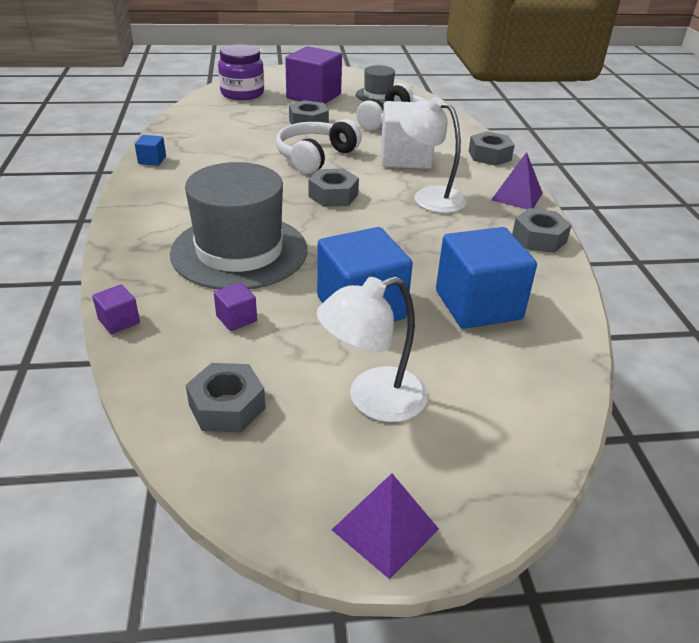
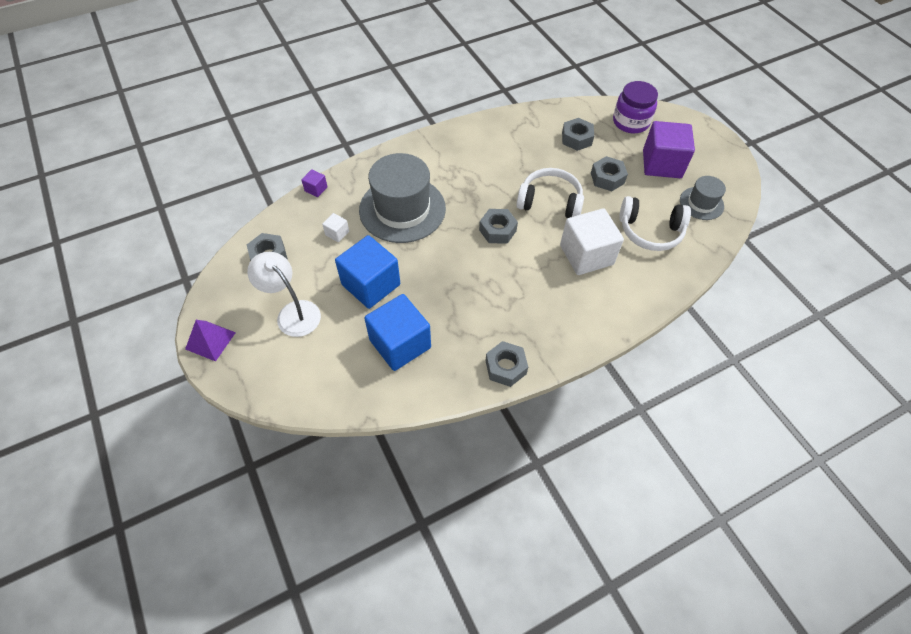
camera: 70 degrees right, 20 degrees up
(152, 160) = (487, 124): blue cube -> none
(236, 318) = (337, 233): purple cube -> white cube
(429, 197) = (530, 285): white lamp -> none
(489, 155) = (632, 310): grey nut -> grey nut (576, 138)
(517, 196) = (567, 342): purple pyramid -> none

